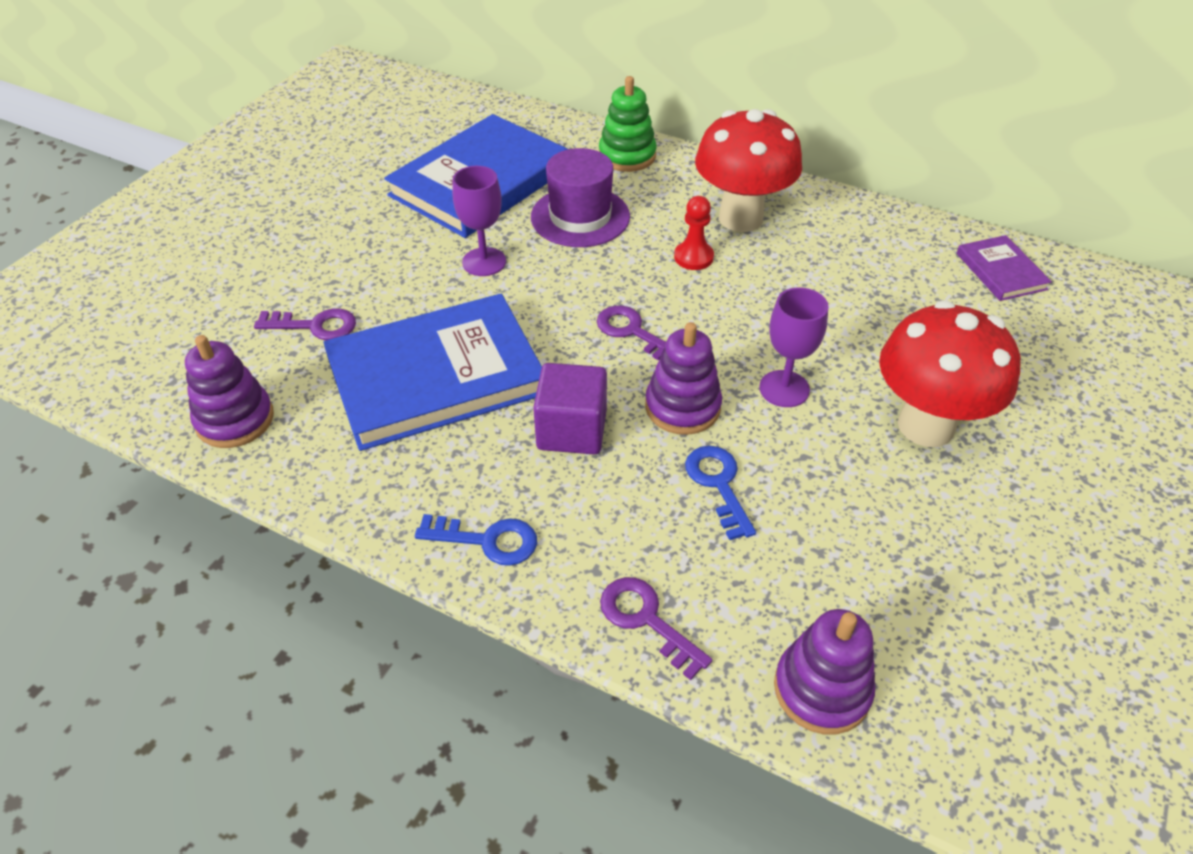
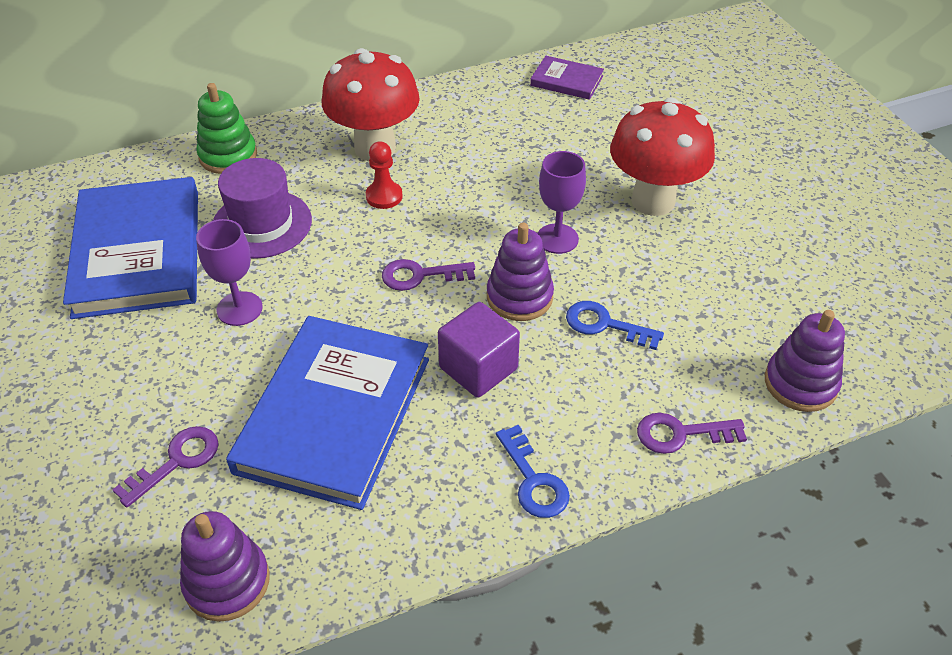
camera: 50 degrees left, 0 degrees up
(487, 540) = (533, 480): blue key -> blue key turned 105 degrees clockwise

